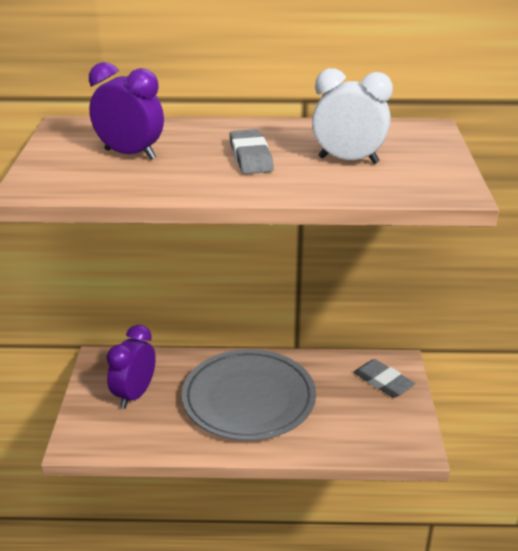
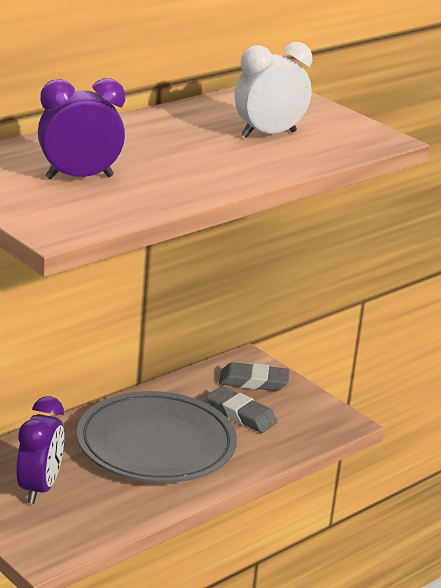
camera: 45 degrees left, 5 degrees down
(134, 395) = (39, 488): purple clock -> purple clock turned 150 degrees counterclockwise
(250, 157) = (187, 152): grey eraser -> grey eraser (240, 414)

